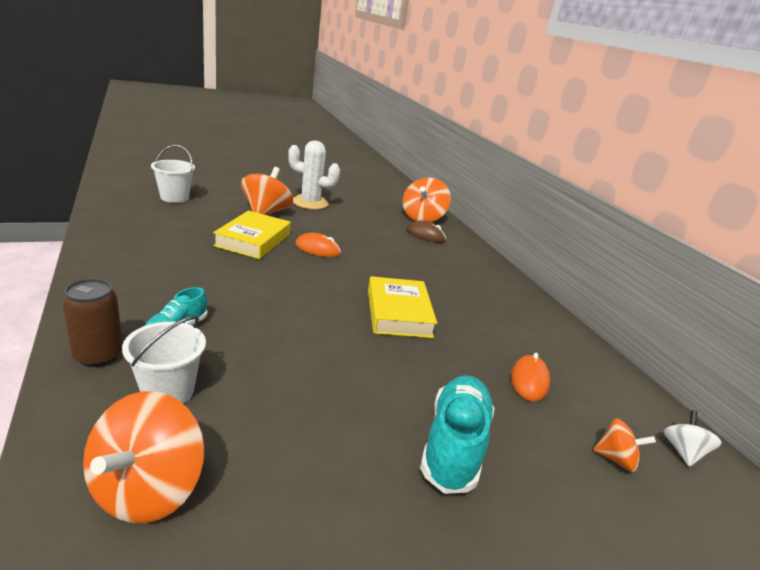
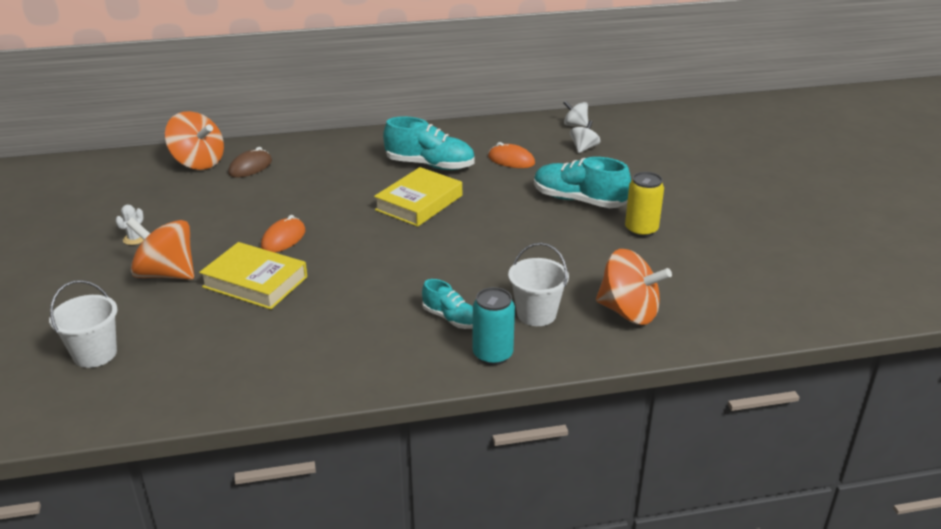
camera: 75 degrees left, 5 degrees up
(98, 355) = (492, 355): brown can -> turquoise can
(310, 203) = (134, 239): white cactus -> white cactus, size x0.44
(388, 523) = (641, 230): none -> yellow can
(398, 313) = (419, 203): yellow book -> yellow book turned 60 degrees counterclockwise
(480, 320) = (430, 165): none -> turquoise shoe
(615, 459) = (584, 148): orange spinning top -> white spinning top

